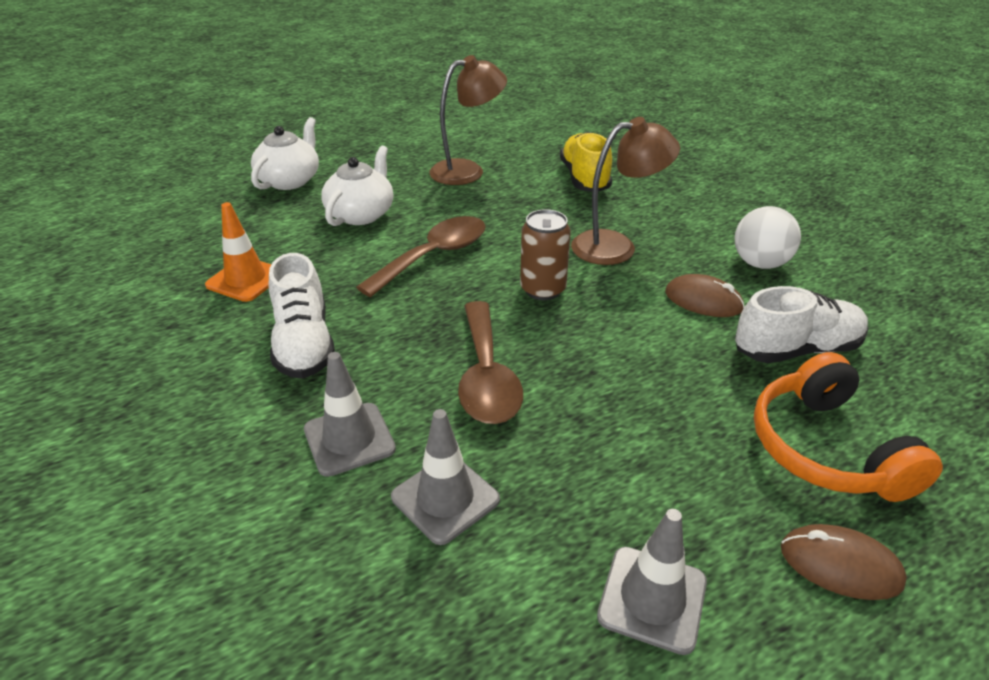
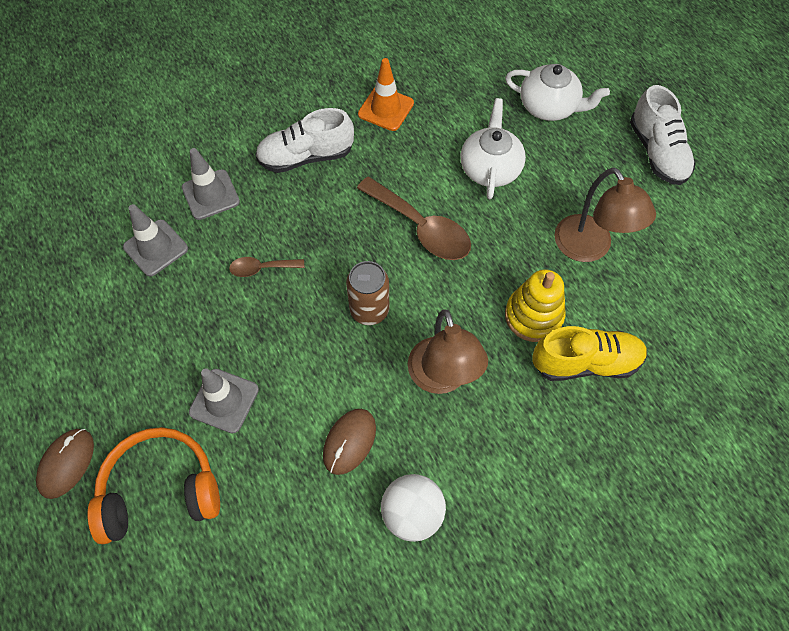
camera: 90 degrees right, 25 degrees up
(361, 214) = (490, 168): white teapot -> white teapot turned 105 degrees counterclockwise
(486, 376) = (261, 268): brown spoon -> brown spoon, size x0.52
(541, 199) = (533, 316): none -> yellow stacking toy
(652, 599) = (68, 351): grey traffic cone -> grey traffic cone (224, 401)
(796, 349) = (274, 505): white shoe -> white shoe (657, 152)

